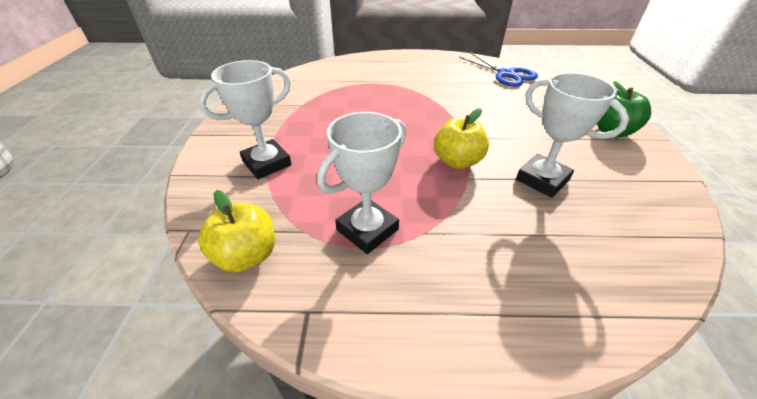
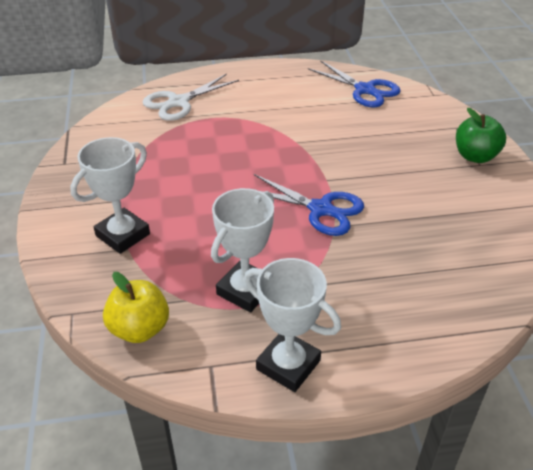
camera: 10 degrees left, 0 degrees up
(349, 71) = (178, 102): none -> white scissors
(457, 161) = (321, 209): yellow apple -> blue scissors
(542, 180) = (405, 220): white trophy -> white trophy (288, 365)

